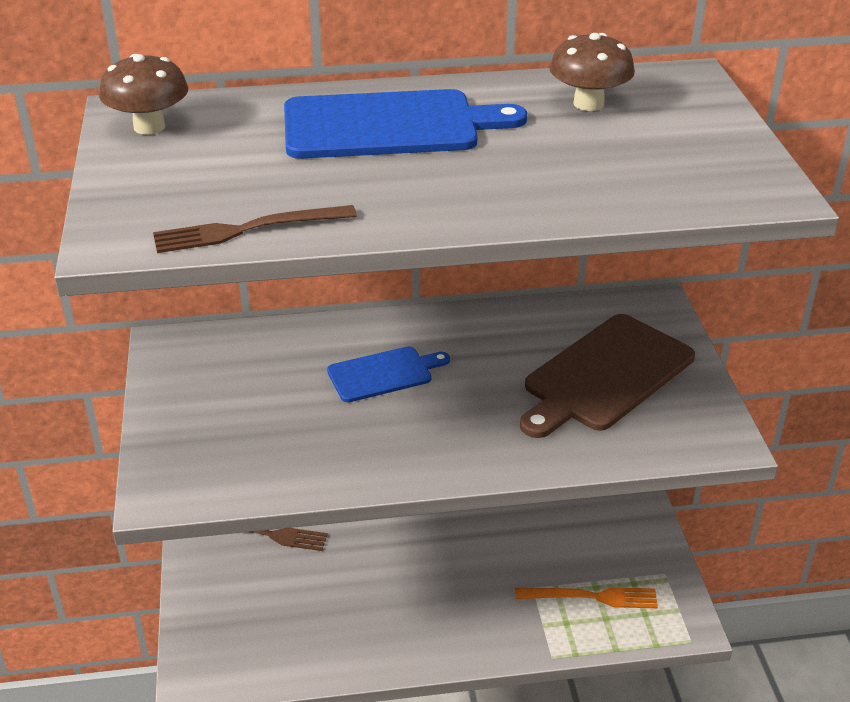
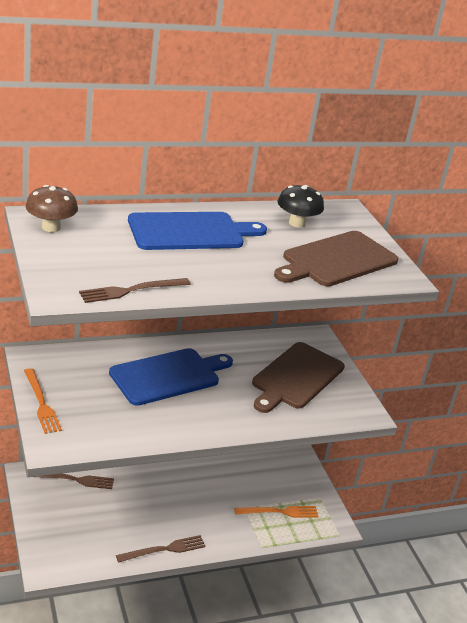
camera: 15 degrees left, 5 degrees down
(164, 420) = (41, 403): none -> orange fork
(384, 374) = (168, 376): blue cutting board -> blue cutting board, size x1.74
(389, 655) = (164, 549): none -> brown fork
(588, 104) = (297, 223): brown mushroom -> black mushroom
(647, 166) = (336, 260): none -> brown cutting board

